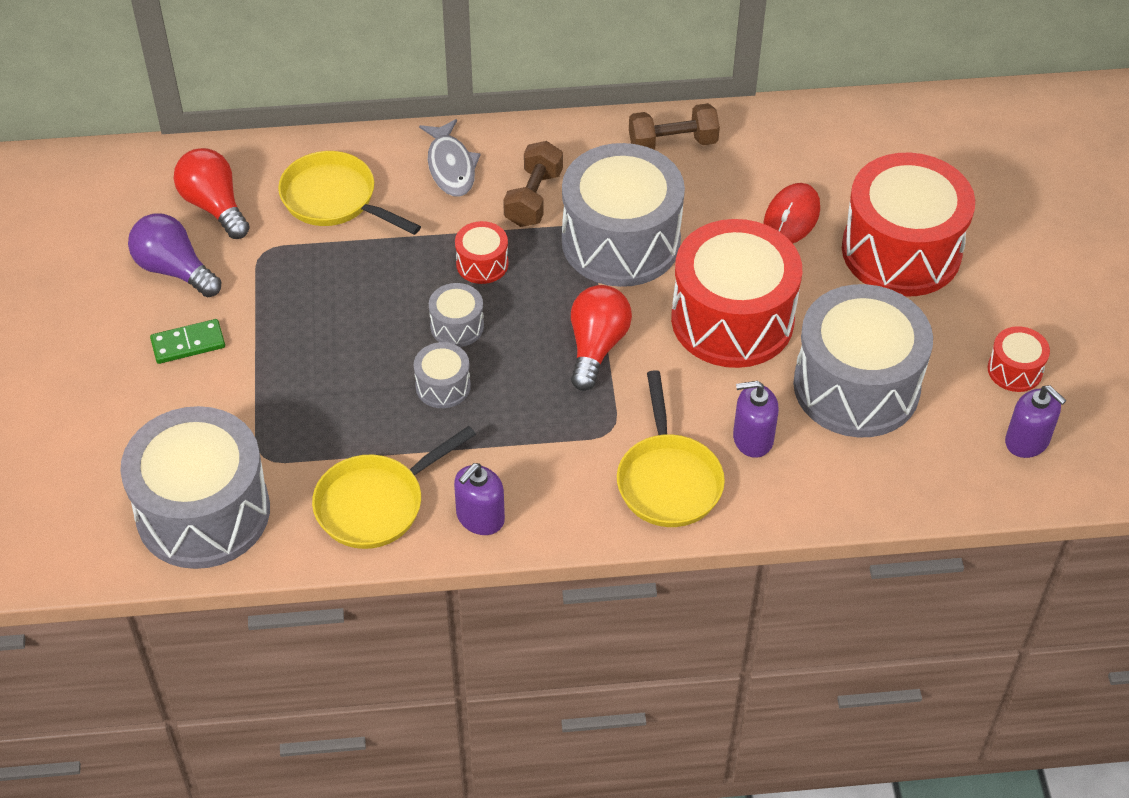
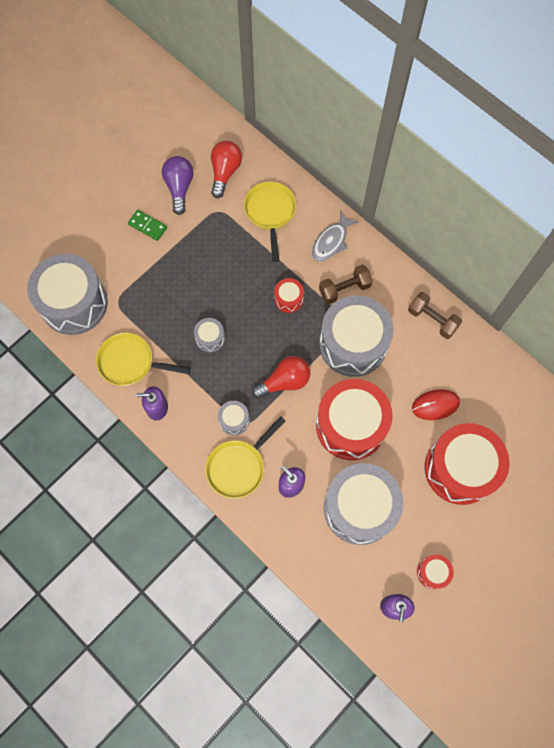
camera: 50 degrees right, 20 degrees up
(457, 326) = (246, 317): grey drum -> grey drum (234, 420)

